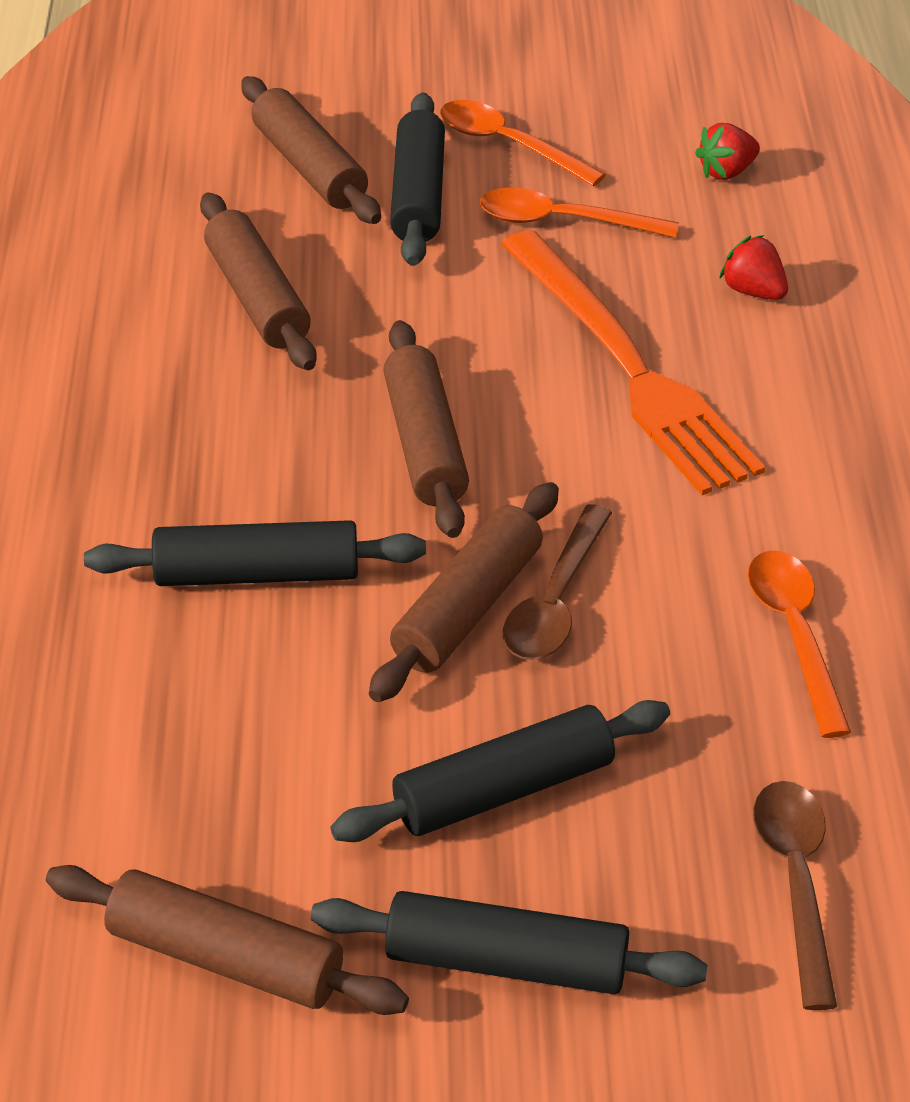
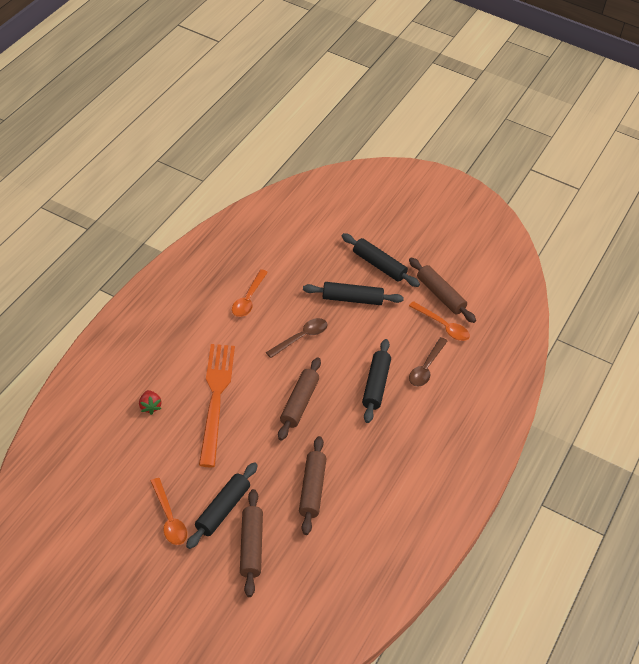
camera: 155 degrees left, 5 degrees up
(257, 574) = (376, 385): black rolling pin -> black rolling pin turned 75 degrees clockwise
(467, 608) = (326, 347): brown rolling pin -> none
(563, 221) = (183, 469): orange spoon -> orange spoon (443, 326)
(726, 172) = (105, 462): red strawberry -> none
(796, 882) = (302, 249): brown spoon -> brown spoon (426, 367)

